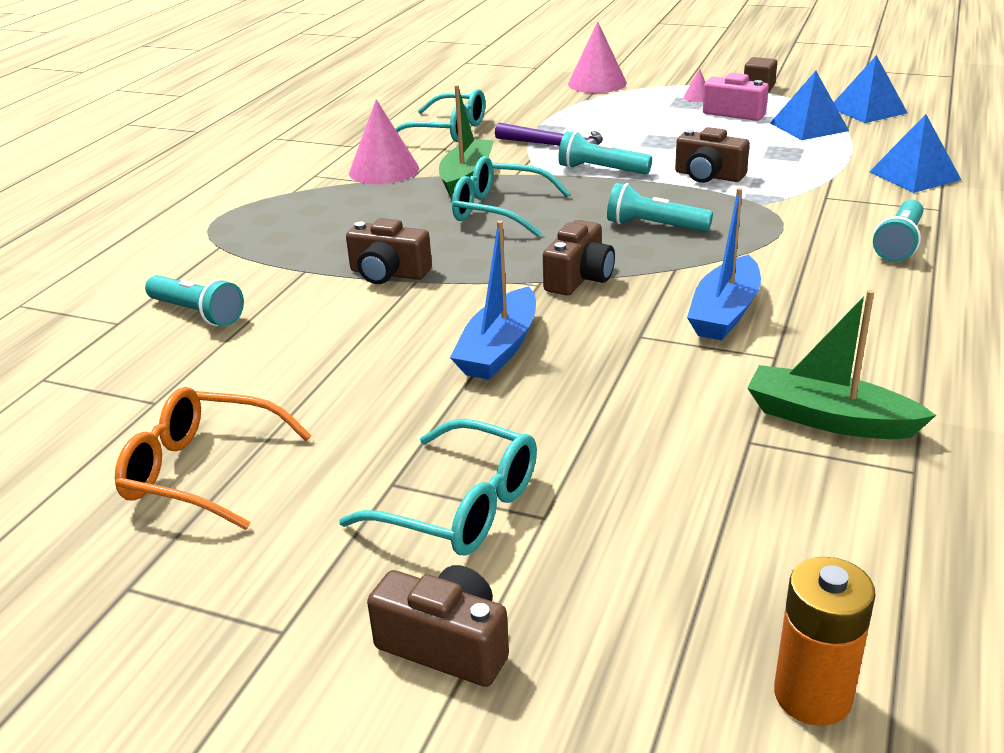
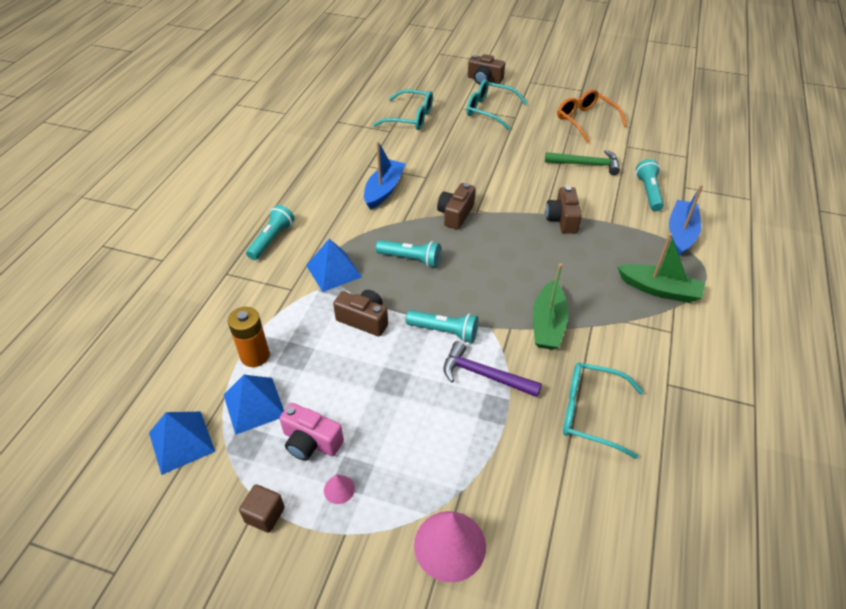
camera: 175 degrees right, 15 degrees up
(197, 313) = (648, 192): turquoise flashlight -> turquoise flashlight turned 60 degrees clockwise
(202, 471) = (585, 120): orange glasses -> orange glasses turned 135 degrees counterclockwise
(281, 361) = (586, 164): none -> green hammer
(384, 170) = (618, 337): pink cone -> none
(388, 273) = (562, 219): brown camera -> brown camera turned 105 degrees counterclockwise
(499, 210) = (513, 279): turquoise glasses -> turquoise glasses (411, 118)
(499, 349) = (490, 170): blue boat -> blue boat (681, 233)
(812, 695) = (392, 72): orange battery -> orange battery (255, 356)
(829, 419) = (358, 139): green boat -> green boat (659, 289)
(914, 175) = (216, 315): blue pyramid -> blue pyramid (334, 271)

